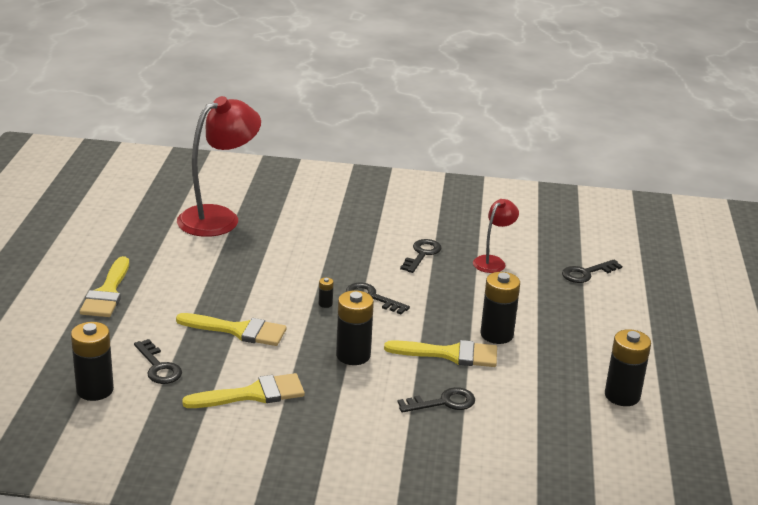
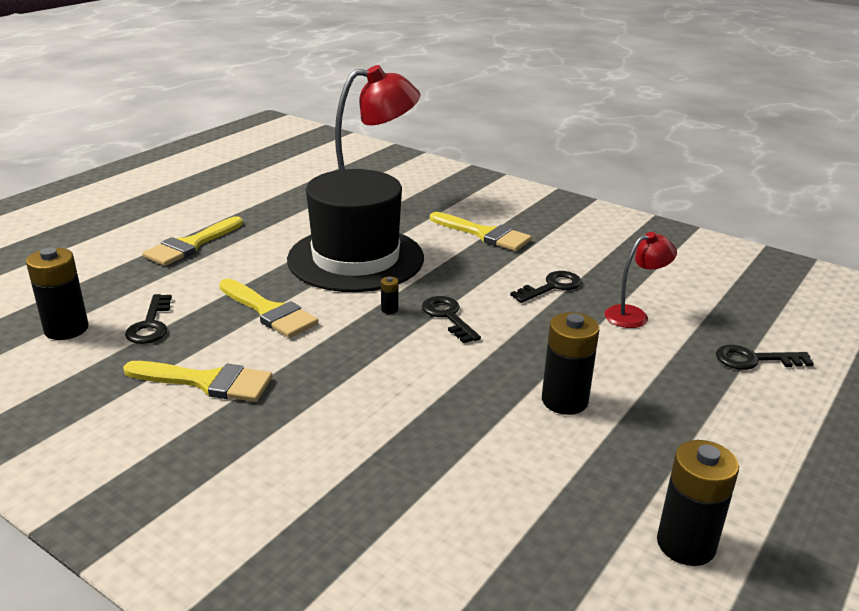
camera: 30 degrees right, 0 degrees up
(257, 269) = (356, 258): none -> black hat
(353, 355) = (362, 373): black battery -> none
(443, 402) = (414, 465): black key -> none
(450, 354) = (481, 407): yellow brush -> yellow brush (484, 234)

